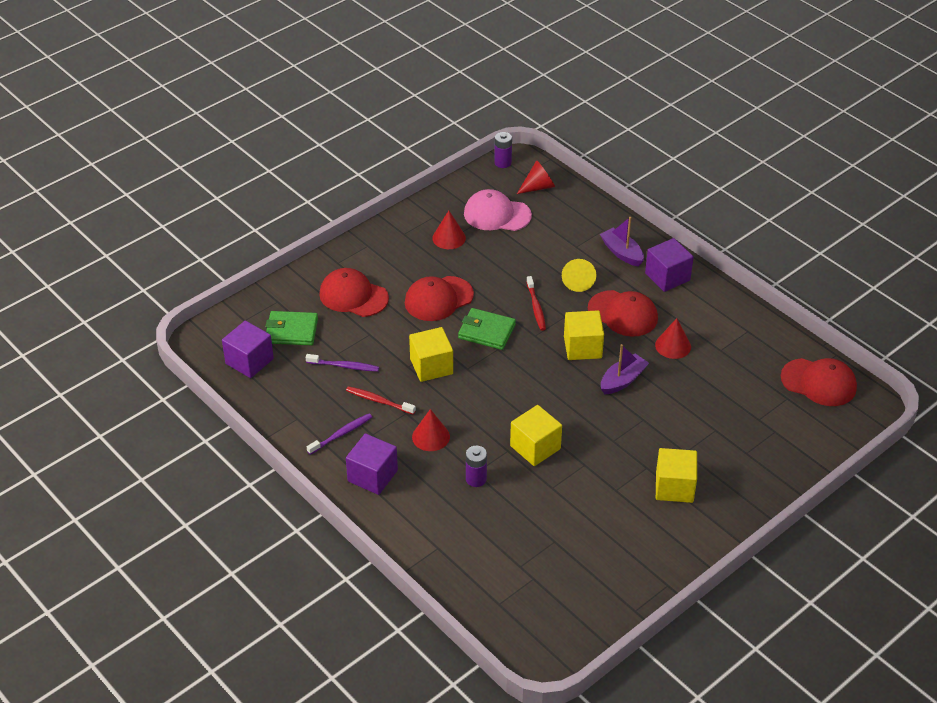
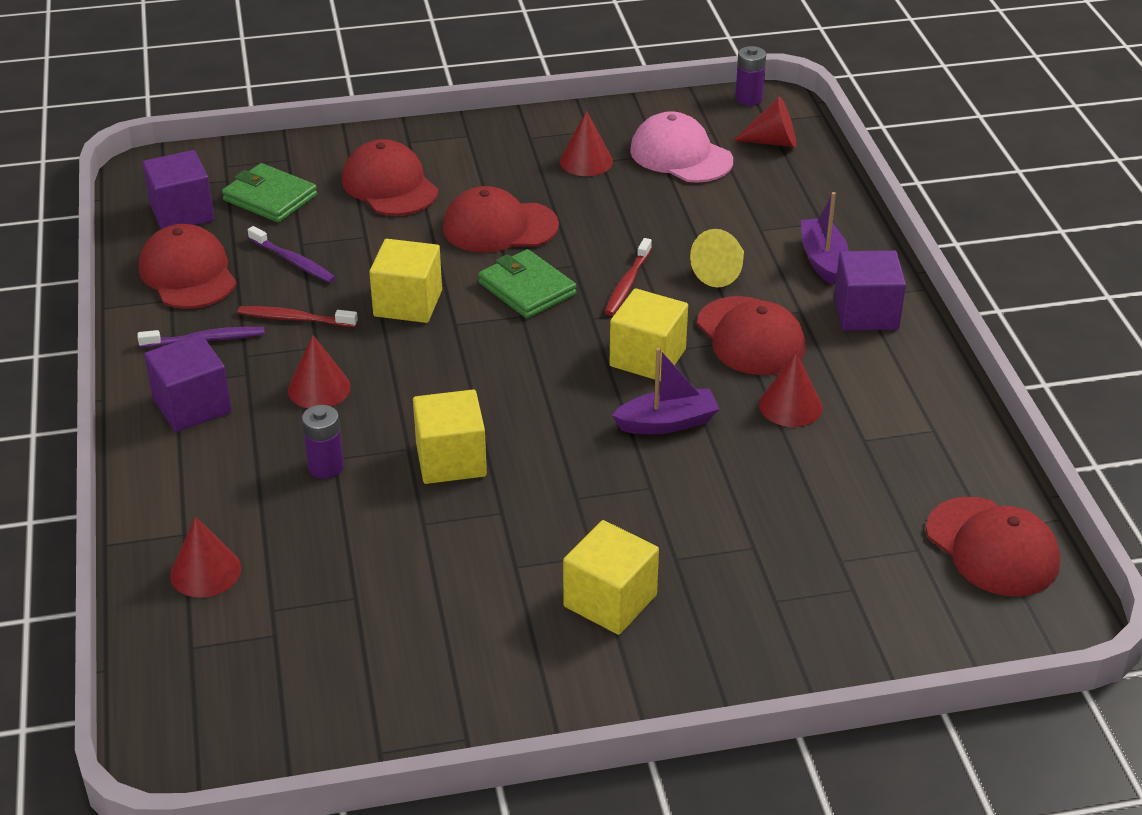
camera: 30 degrees right, 5 degrees down
(291, 398) = (188, 274): none -> red cap
(379, 401) = (295, 319): red toothbrush -> red toothbrush turned 45 degrees counterclockwise
(469, 562) = (205, 571): none -> red cone

